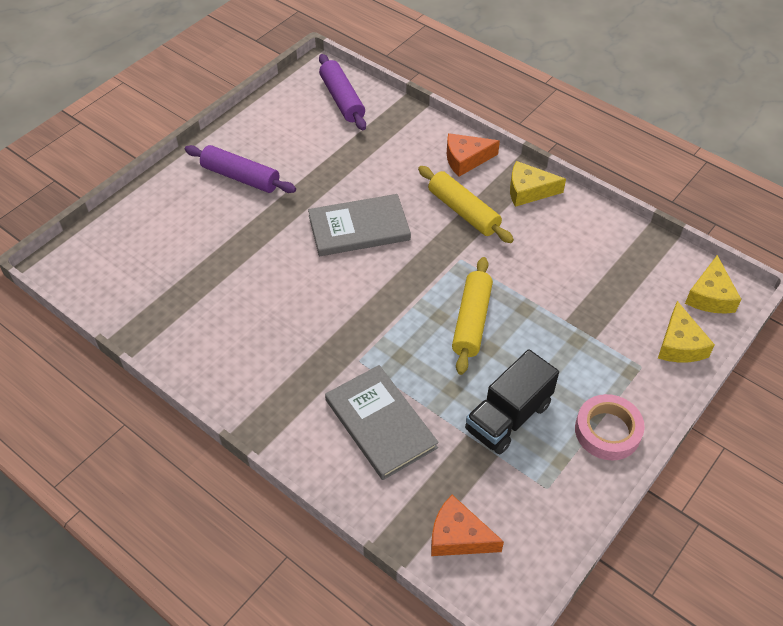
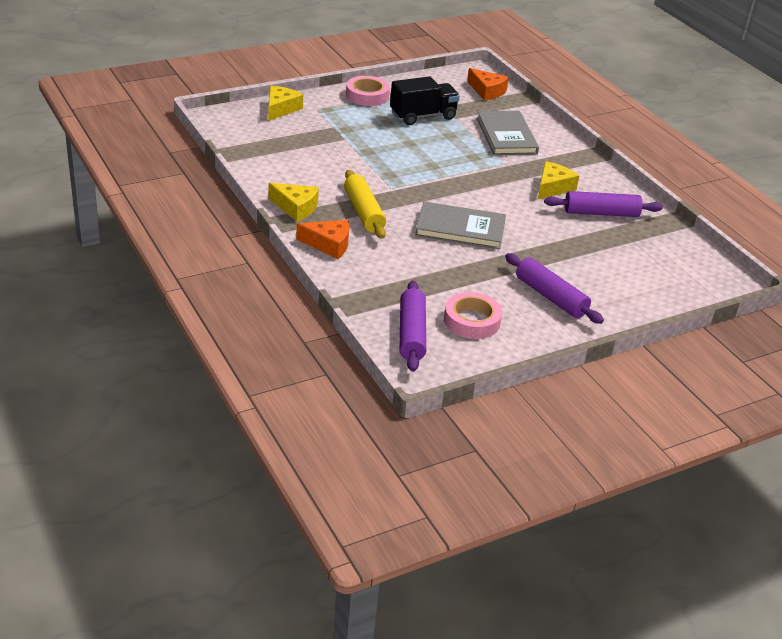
camera: 160 degrees left, 15 degrees down
(217, 316) = (601, 213): none -> purple rolling pin
(300, 128) = (472, 321): none -> pink tape
(472, 321) = (411, 157): yellow rolling pin -> none
(710, 296) = (231, 119): yellow cheese -> yellow cheese (553, 187)

